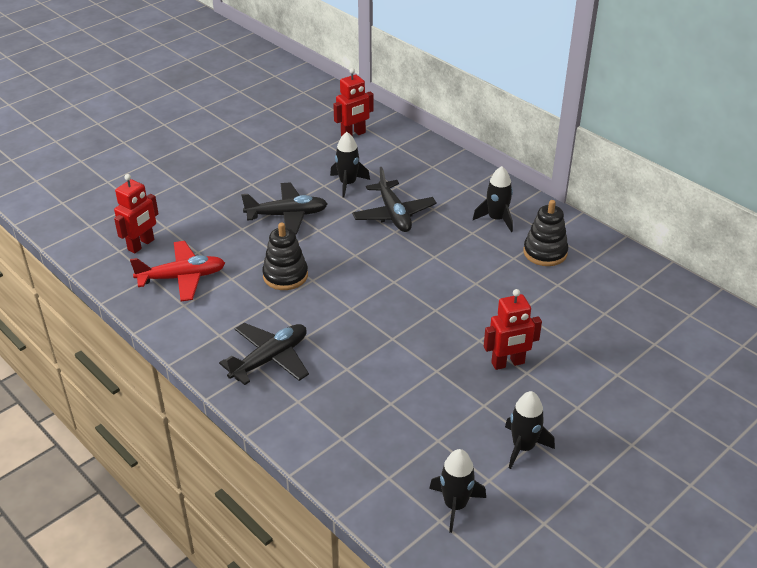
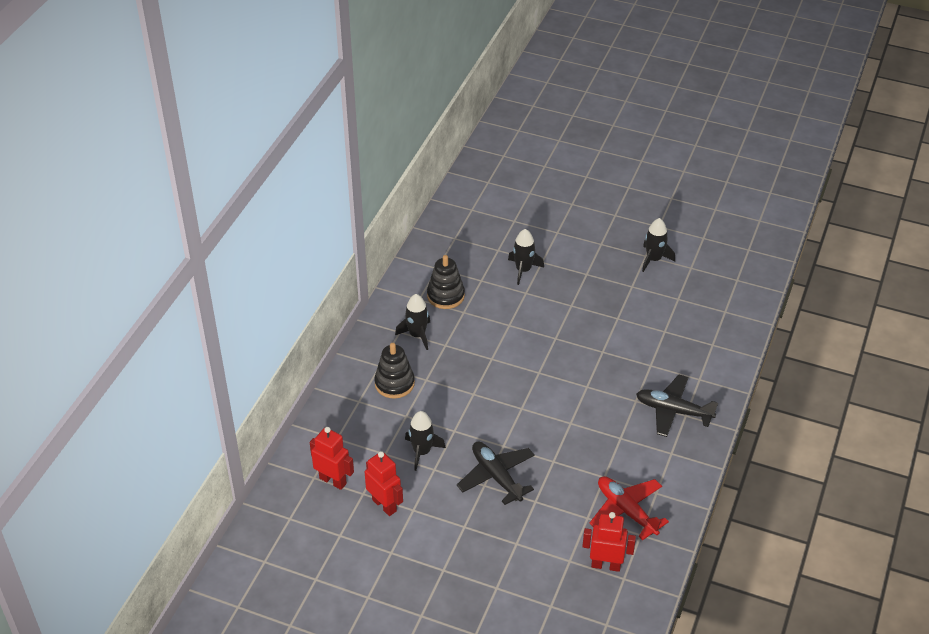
camera: 115 degrees left, 5 degrees up
(285, 276) = (577, 442): black stacking toy -> black stacking toy (394, 383)
(394, 214) = (450, 402): black plane -> none
(455, 505) = (721, 276): black rocket -> black rocket (523, 270)
(508, 363) = (584, 285): red robot -> red robot (384, 505)

